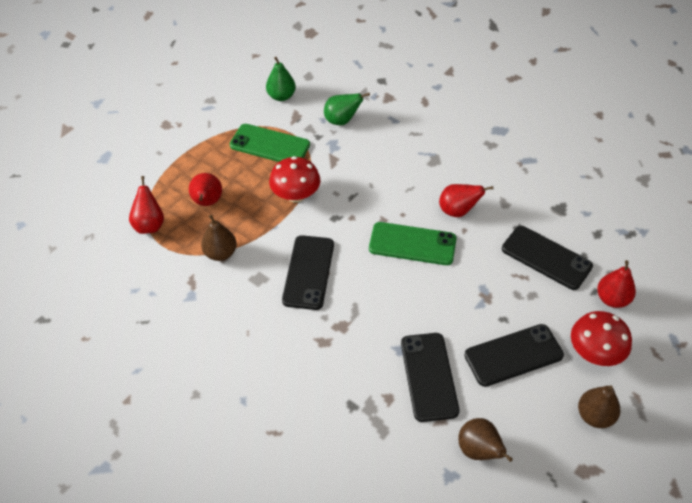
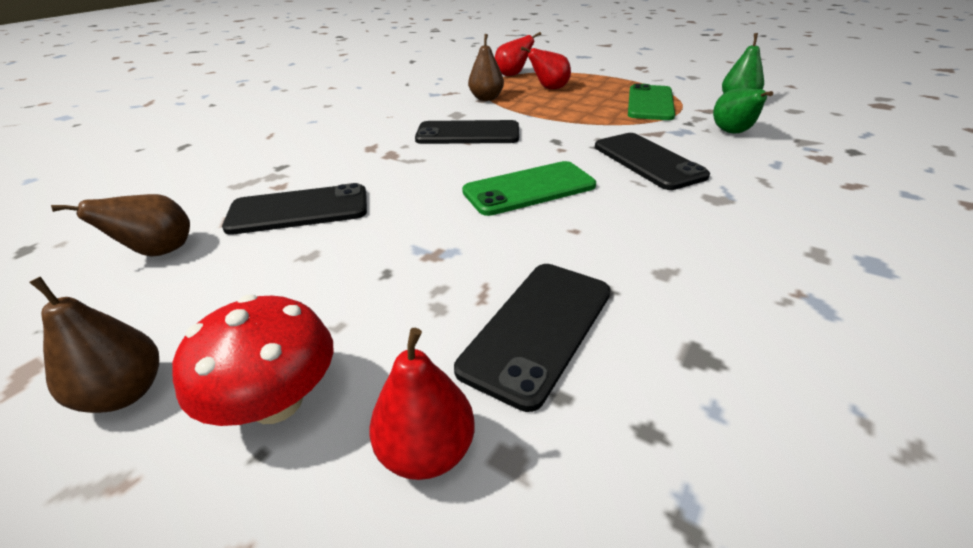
camera: 85 degrees right, 15 degrees down
(296, 195) = (581, 120): red mushroom -> none
(412, 244) = (529, 189): green phone -> green phone turned 60 degrees clockwise
(458, 211) = (614, 223): red pear -> none
(513, 355) = (308, 284): black phone -> black phone (648, 161)

